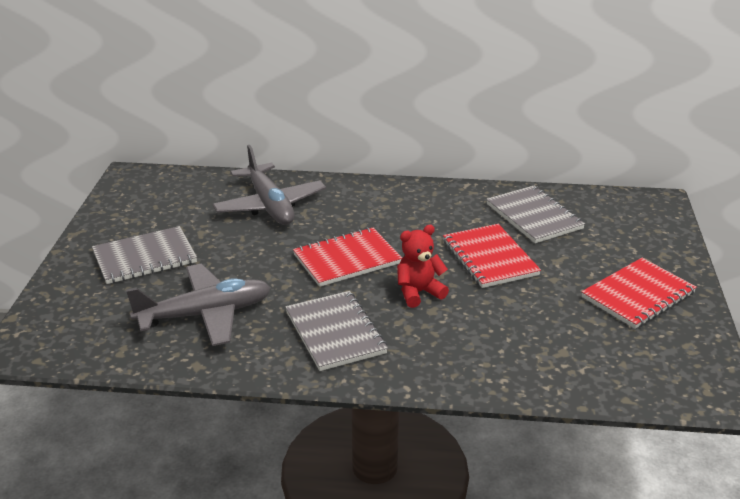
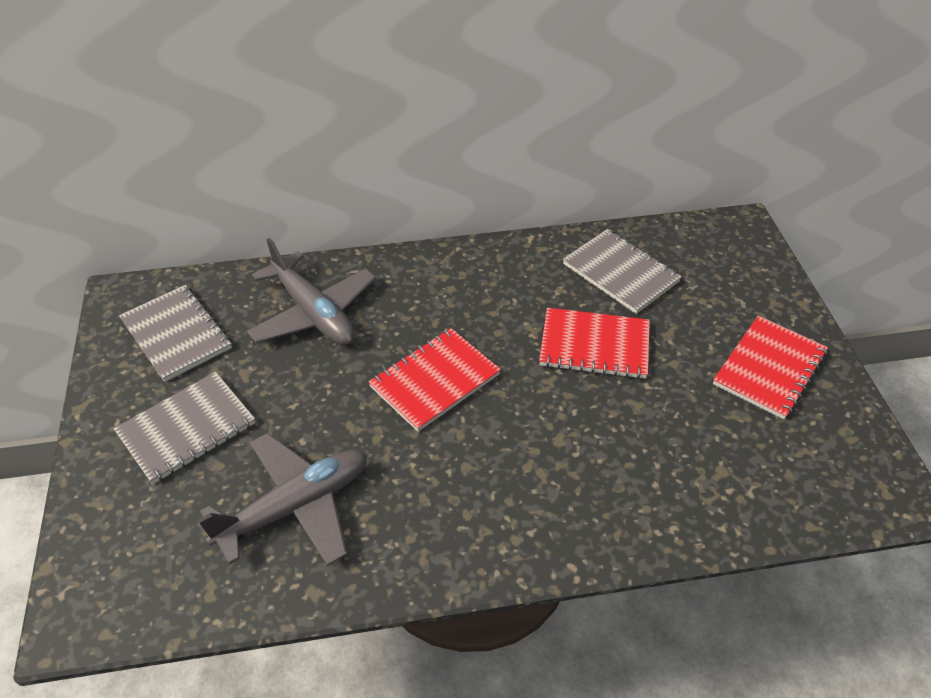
camera: 15 degrees left, 15 degrees up
(335, 332) = (461, 500): grey notebook -> grey notebook (177, 334)
(418, 292) = (534, 416): red teddy bear -> none
(489, 258) = (594, 345): red notebook -> red notebook turned 45 degrees counterclockwise

